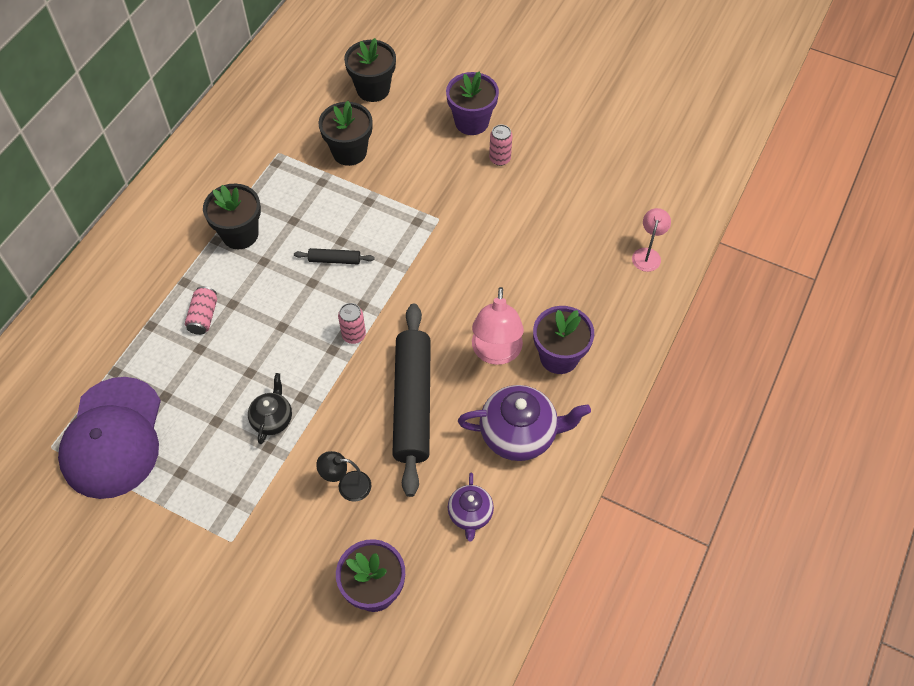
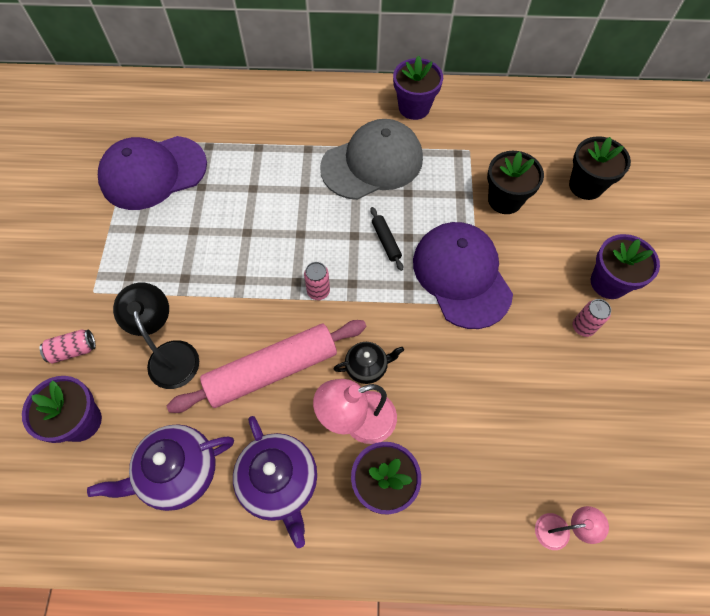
camera: 65 degrees right, 5 degrees up
(198, 172) = (414, 107): none -> purple flower pot
(203, 316) = (283, 177): pink can -> pink can (73, 350)
(240, 234) = (372, 163): black flower pot -> grey cap
(272, 419) = (211, 268): black teapot -> black teapot (367, 367)
(347, 486) = (170, 354): black lamp -> black lamp, size x1.67
(405, 218) = (461, 276): none -> purple cap
(412, 403) = (272, 370): black rolling pin -> pink rolling pin
(470, 514) = (178, 472): purple teapot -> purple teapot, size x1.76

